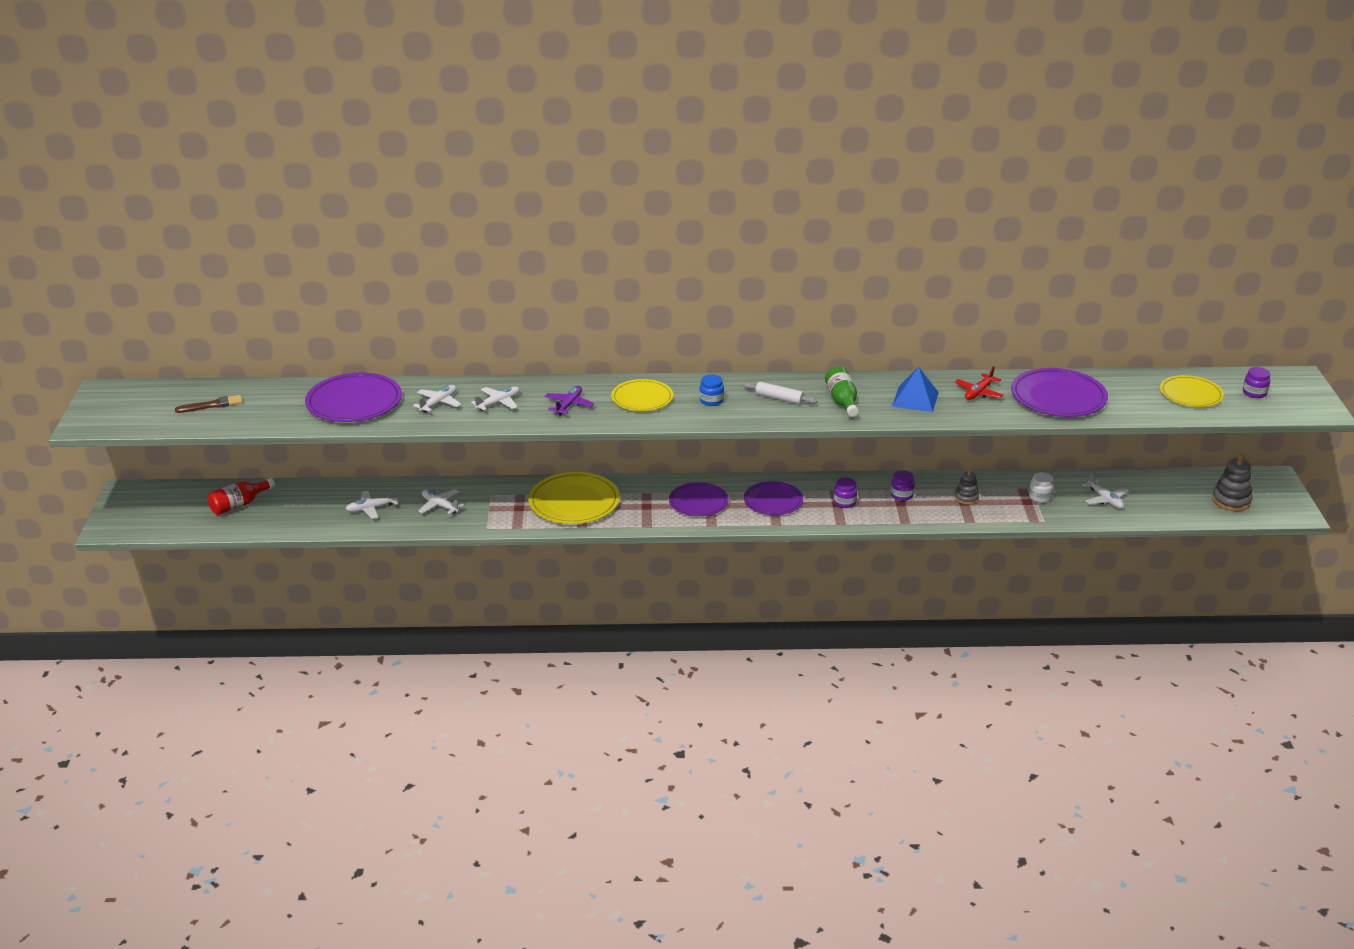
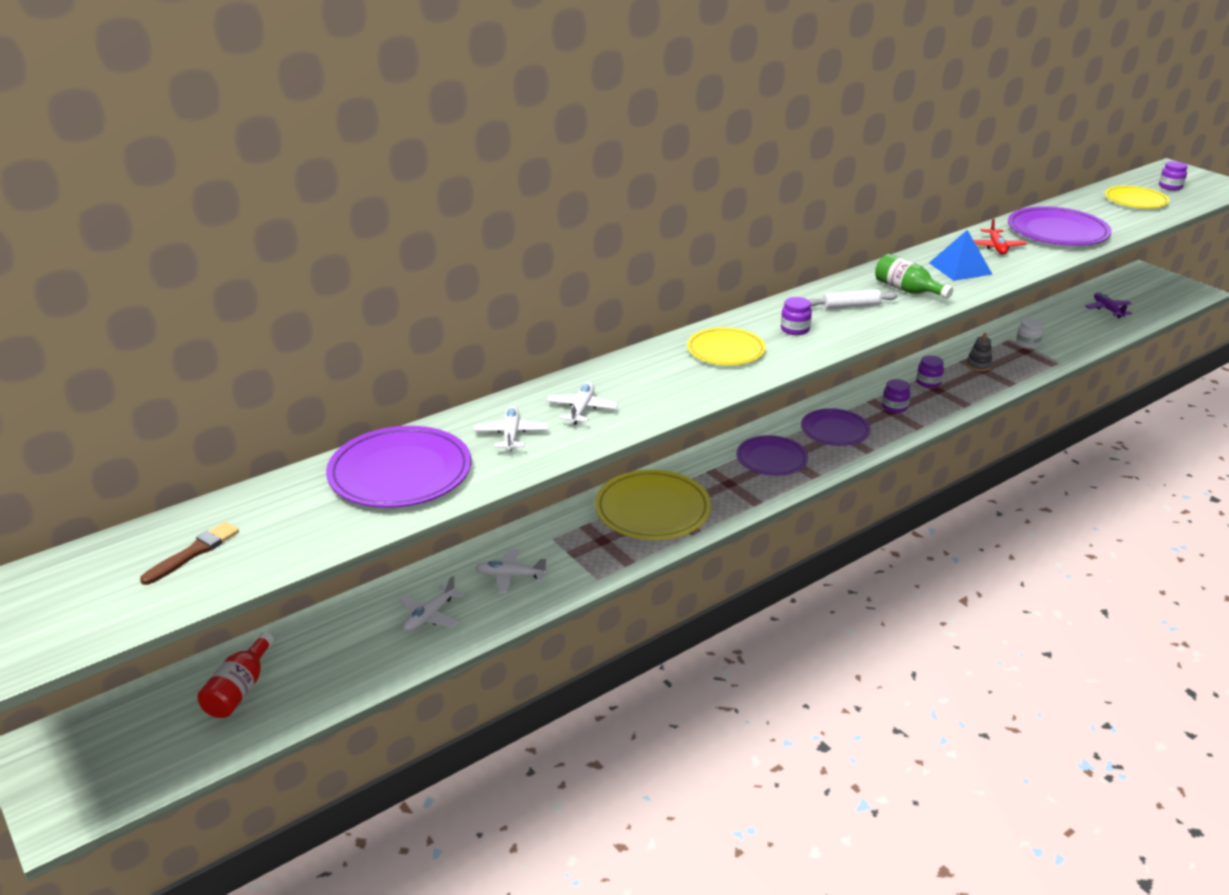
camera: 35 degrees left, 0 degrees up
(569, 405) = (662, 383): purple plane -> purple plane (1107, 309)
(711, 401) = (795, 329): blue jar -> purple jar
(1105, 499) = (1072, 328): white plane -> none
(1231, 501) = (1148, 297): grey stacking toy -> none

